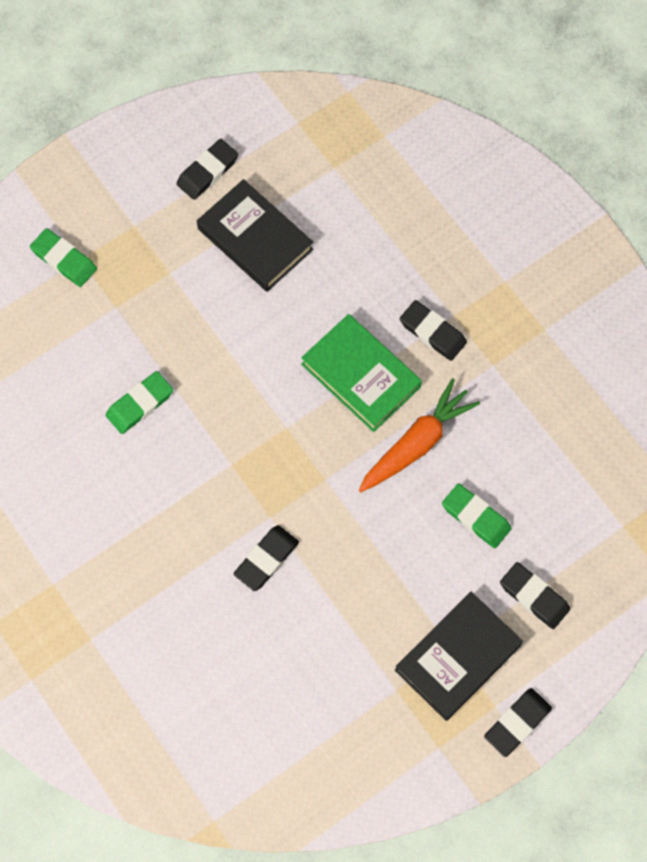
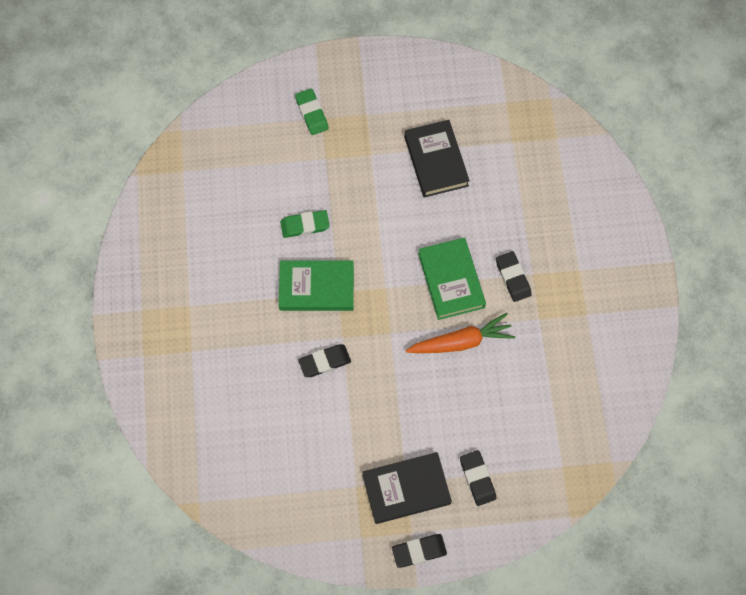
camera: 30 degrees right, 0 degrees up
(201, 474) = (316, 288): none -> green book
(207, 172) = (431, 104): black eraser -> none
(476, 517) = (470, 408): green eraser -> none

